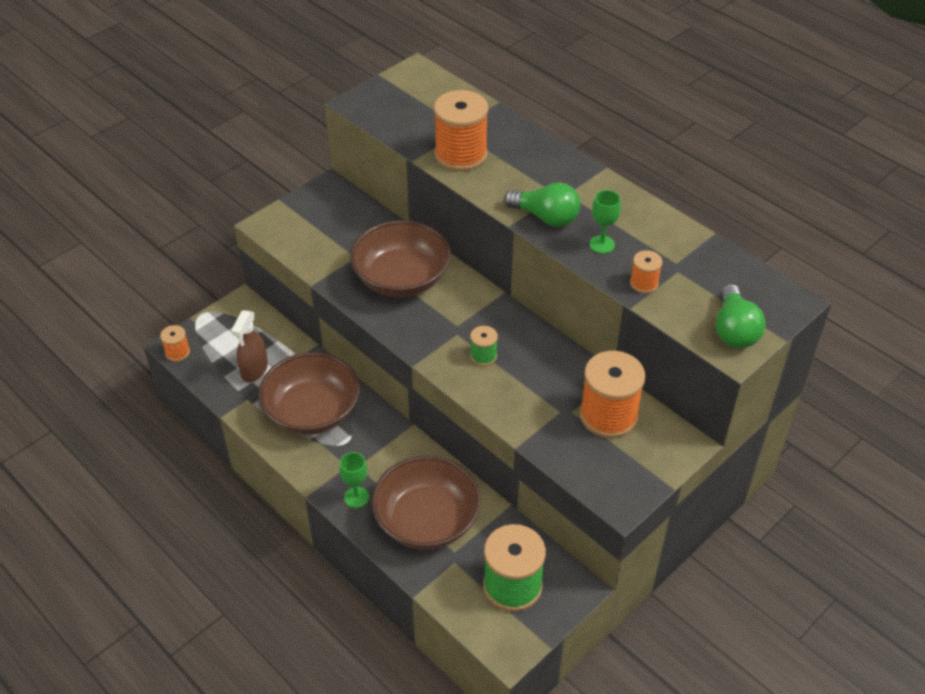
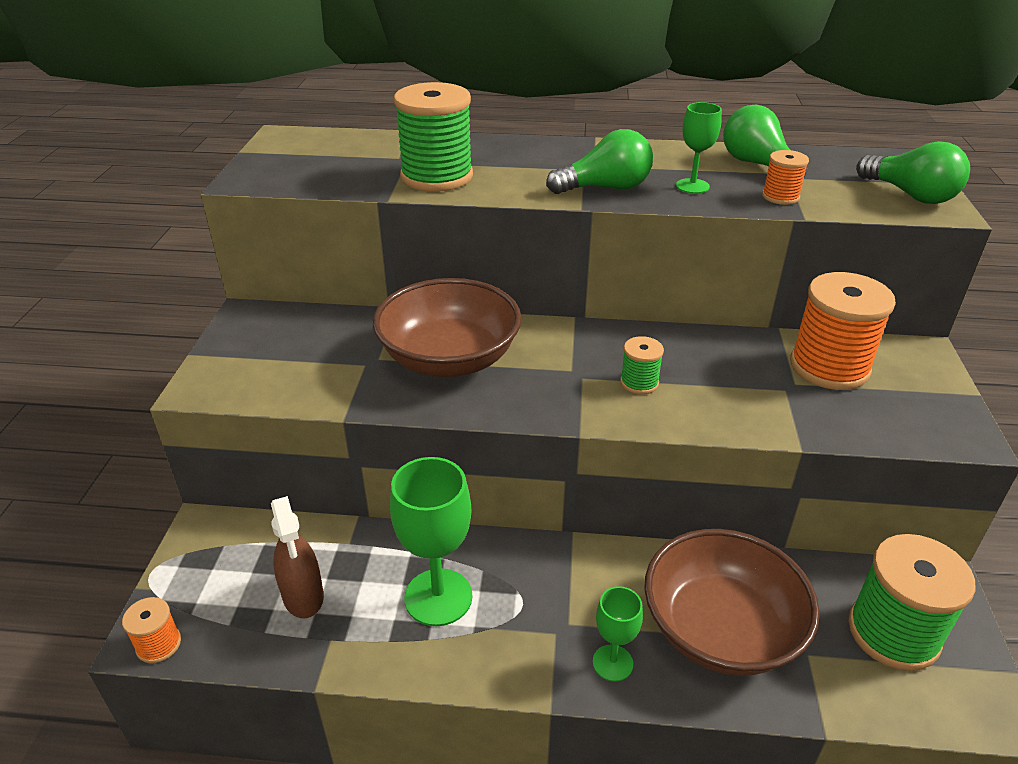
camera: 40 degrees left, 10 degrees down
(312, 412) = (438, 597): brown bowl -> green goblet
(461, 155) = (437, 177): orange spool -> green spool
(674, 249) = (757, 165): none -> green light bulb

